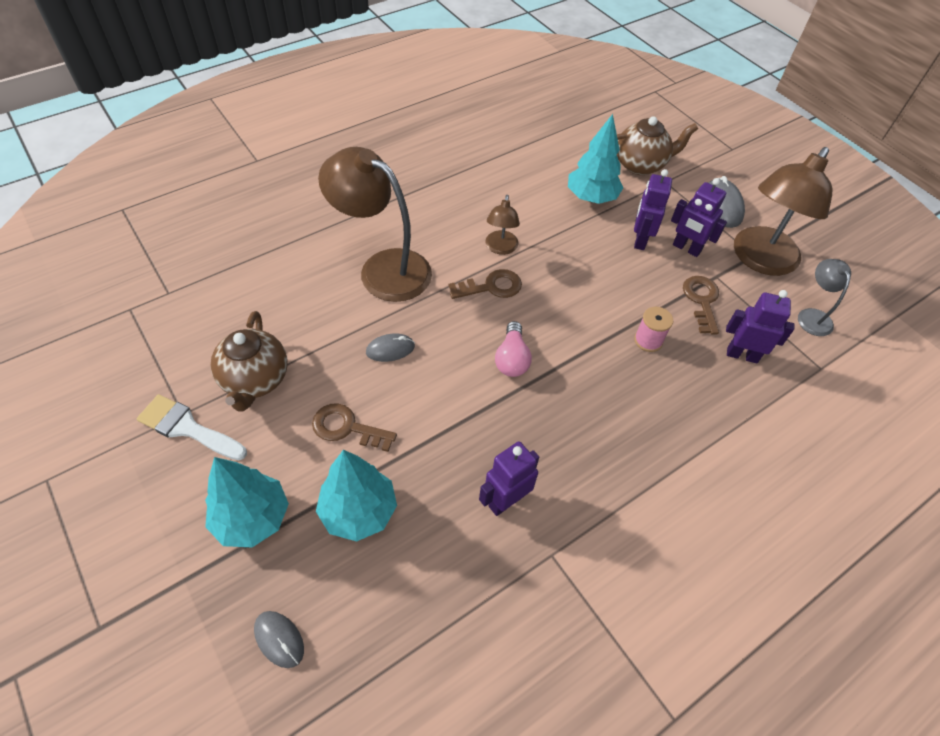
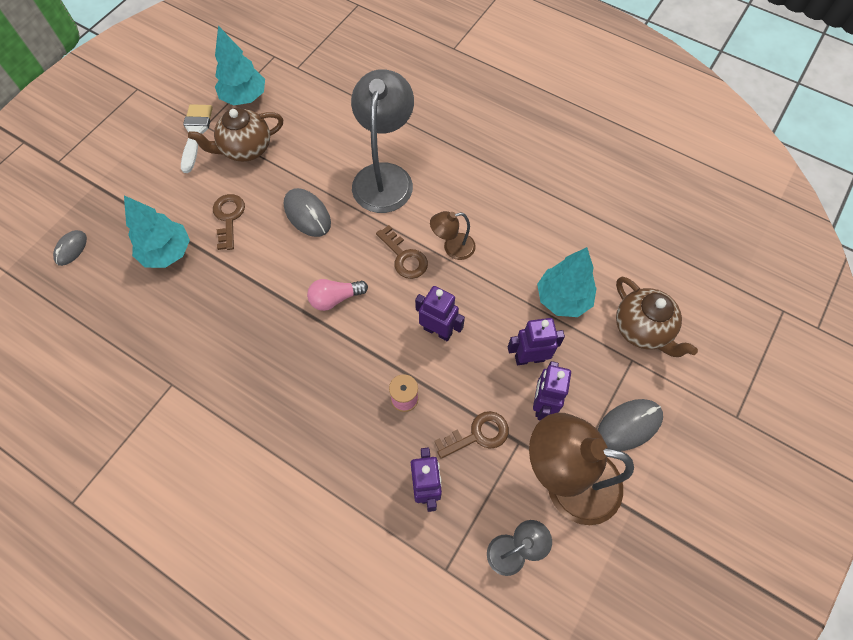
camera: 70 degrees right, 10 degrees up
(252, 518) = (144, 198): turquoise tree -> turquoise tree (244, 97)
(383, 268) = (384, 176): brown lamp -> grey lamp
(390, 349) = (307, 214): grey mouse -> grey mouse, size x1.56
(505, 501) = (205, 339): purple robot -> purple robot (438, 331)

